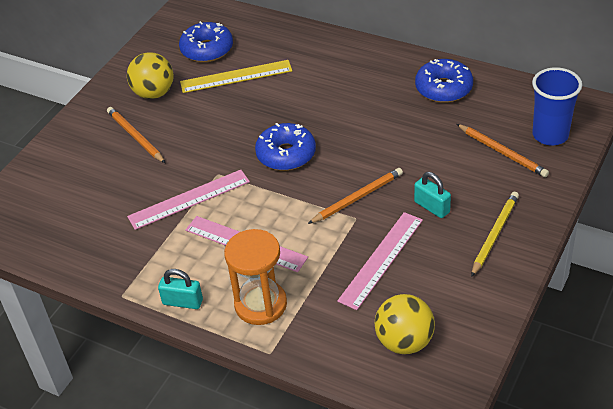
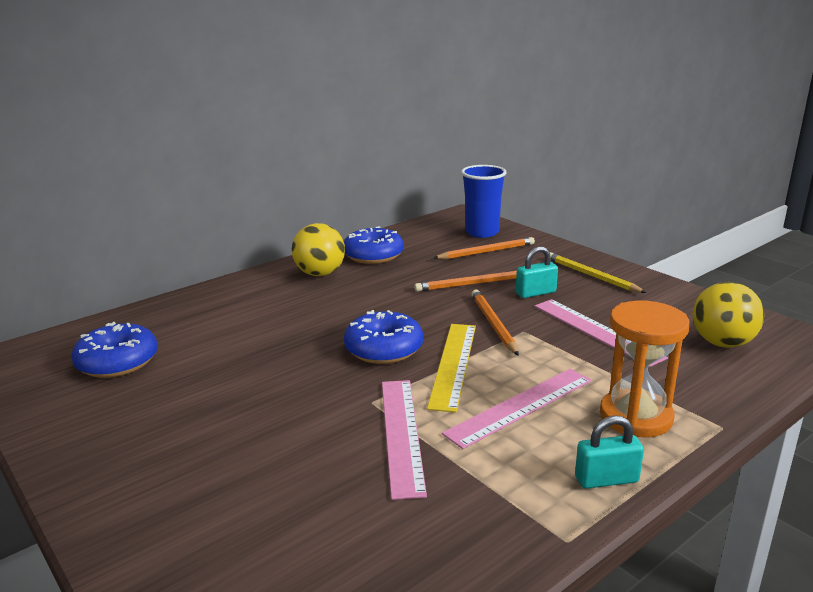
camera: 70 degrees left, 20 degrees down
(135, 137) = (218, 457): orange pencil -> orange pencil (471, 284)
(154, 93) = (144, 421): yellow ball -> yellow ball (320, 274)
(182, 302) = (606, 479): turquoise padlock -> turquoise padlock turned 45 degrees clockwise
(236, 76) = (202, 352): yellow ruler -> yellow ruler (453, 364)

